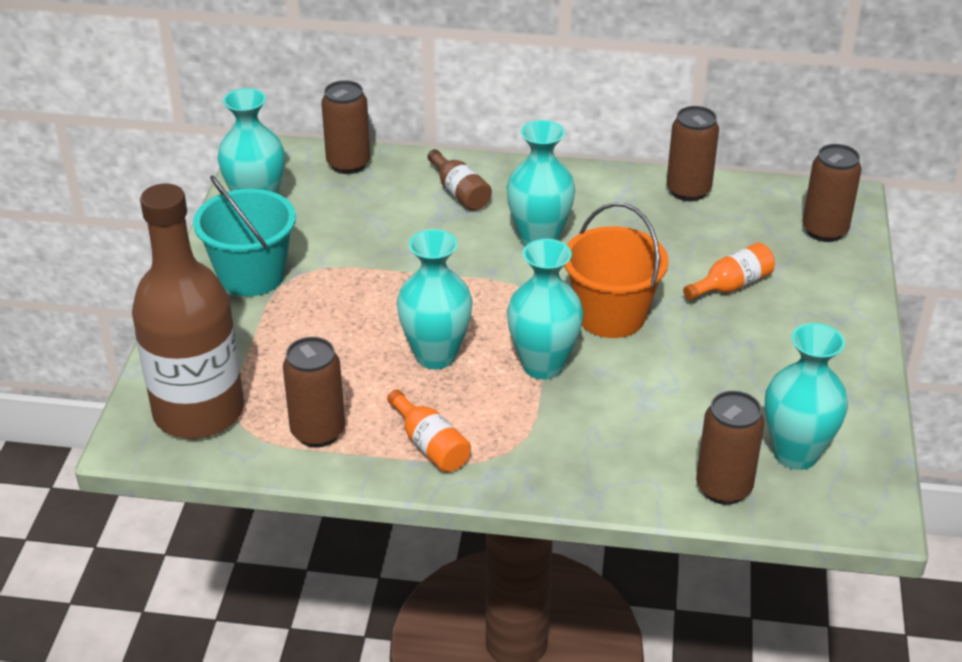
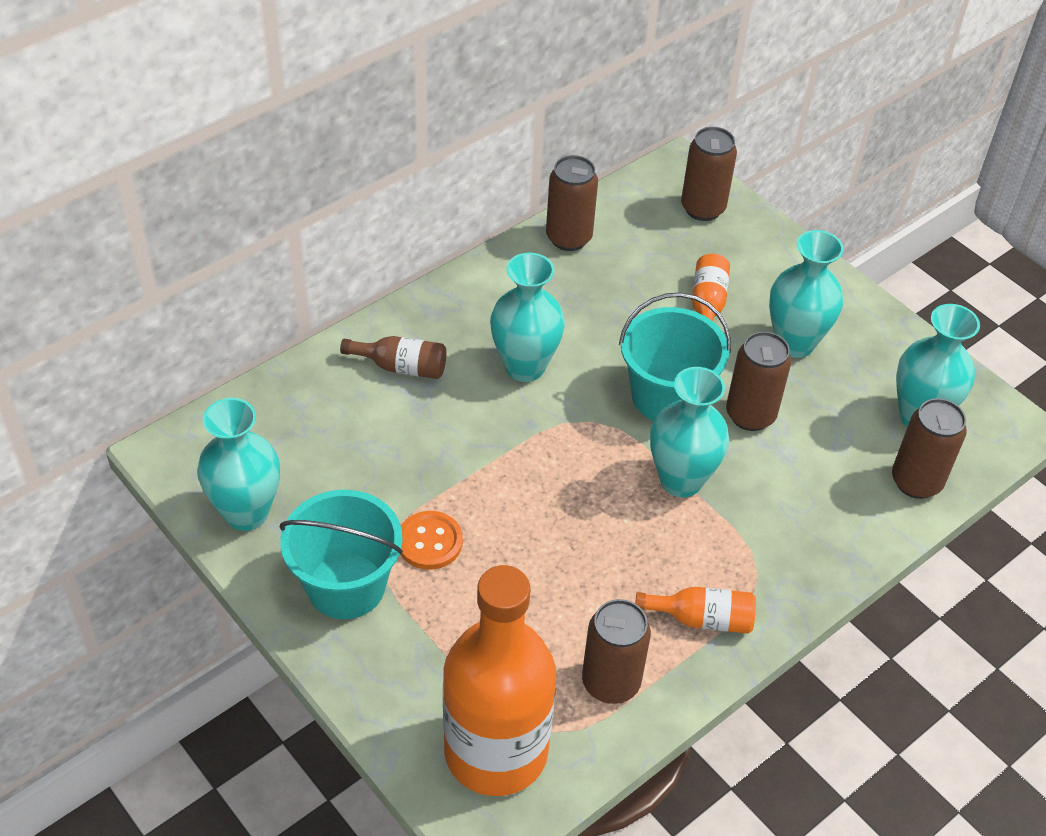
camera: 50 degrees left, 10 degrees up
(199, 412) = (496, 751): brown bottle -> orange bottle
(331, 287) = (429, 542): none -> orange button
(348, 164) = (266, 407): brown can -> brown can (750, 415)
(436, 355) = (597, 537): turquoise vase -> turquoise vase (794, 343)
(611, 315) = (666, 396): orange bucket -> turquoise bucket

